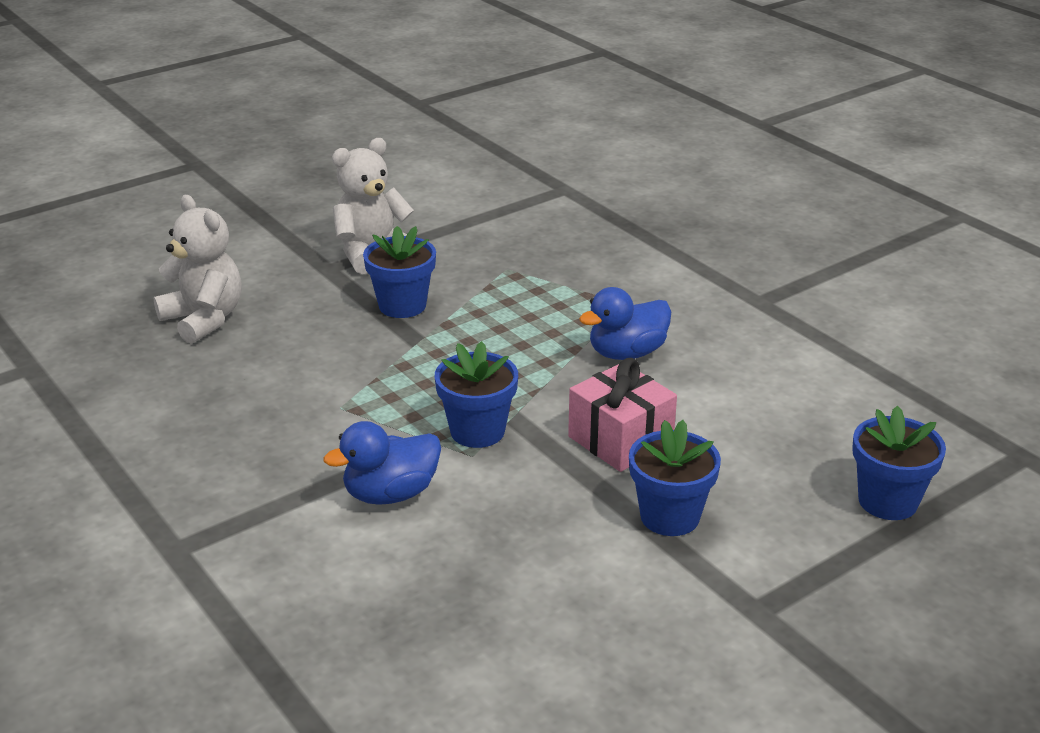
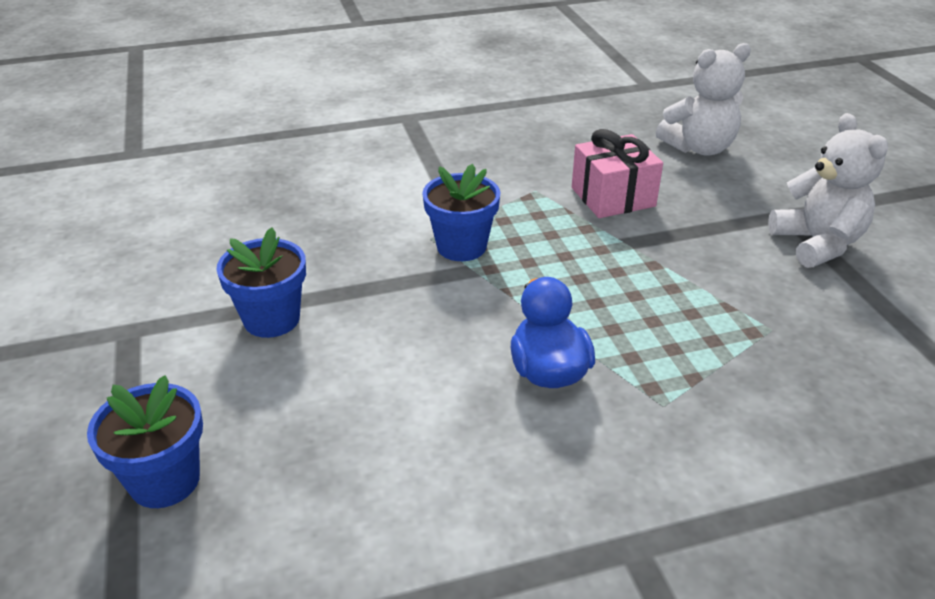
camera: 110 degrees right, 5 degrees up
(390, 494) = (406, 194): blue duck -> none
(402, 305) = (698, 244): blue flower pot -> none
(620, 440) = (397, 322): pink gift -> pink gift (613, 197)

